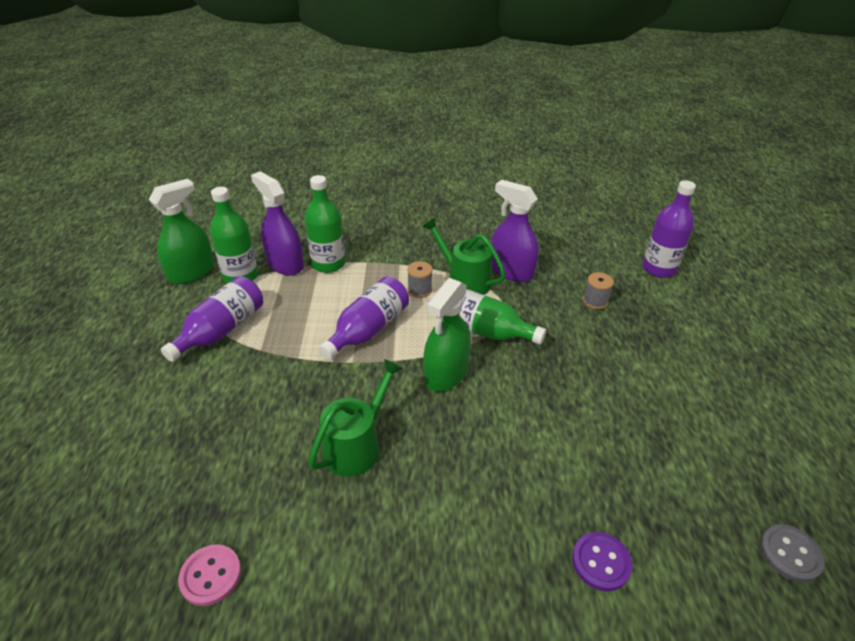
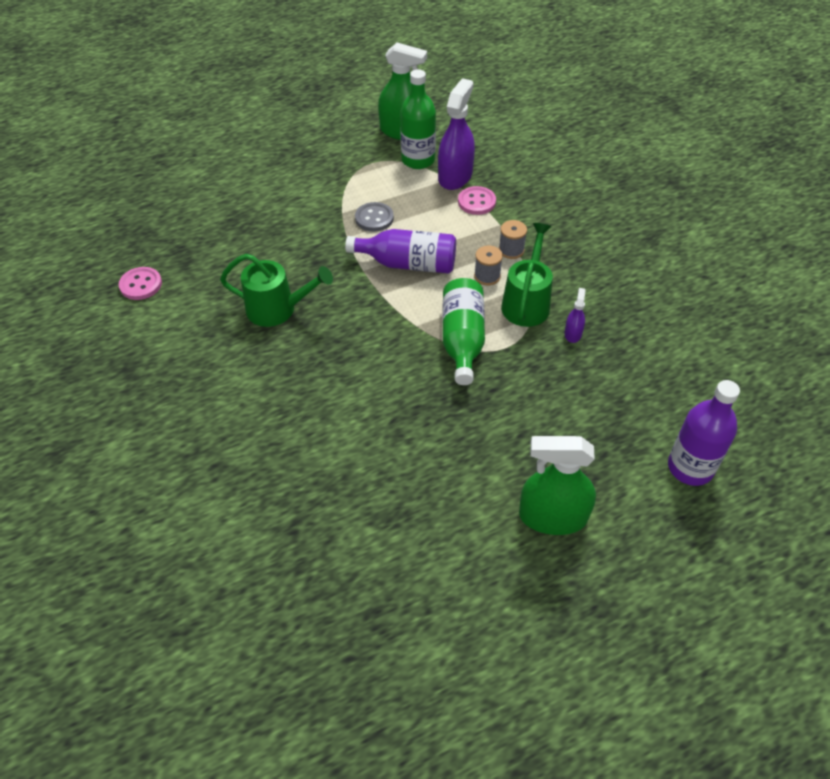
camera: 65 degrees right, 10 degrees up
(222, 330) = (349, 182): purple bottle -> none
(328, 264) = (476, 202): green bottle -> pink button
(446, 373) = (388, 334): green spray bottle -> green spray bottle (552, 516)
(511, 271) = (573, 333): purple spray bottle -> purple spray bottle, size x0.46
(595, 301) = (575, 418): grey spool -> grey spool (511, 250)
(601, 562) = (241, 496): purple button -> none
(789, 554) = (311, 642): grey button -> grey button (374, 218)

